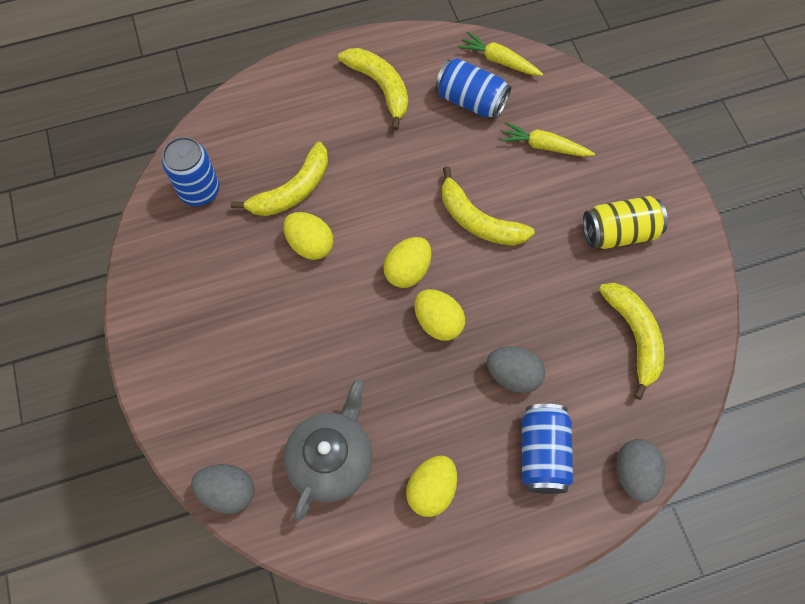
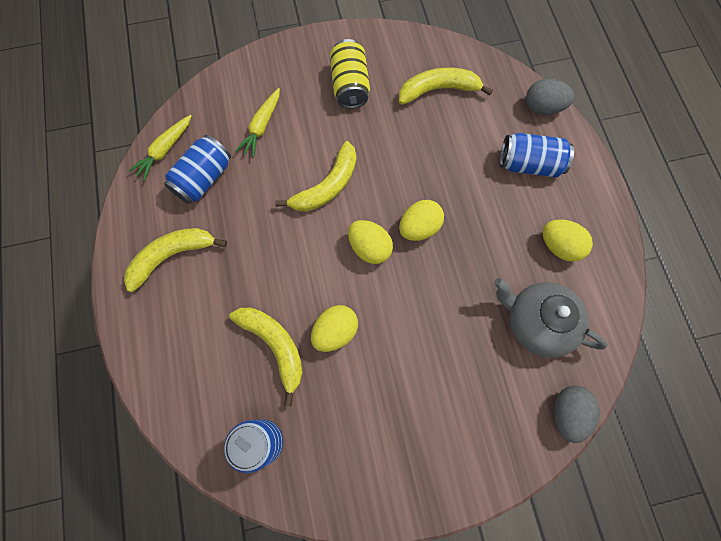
camera: 85 degrees left, 5 degrees up
(513, 375) = (467, 177): grey egg -> none

